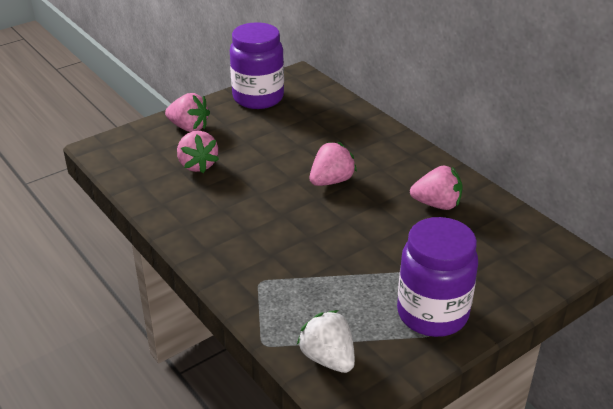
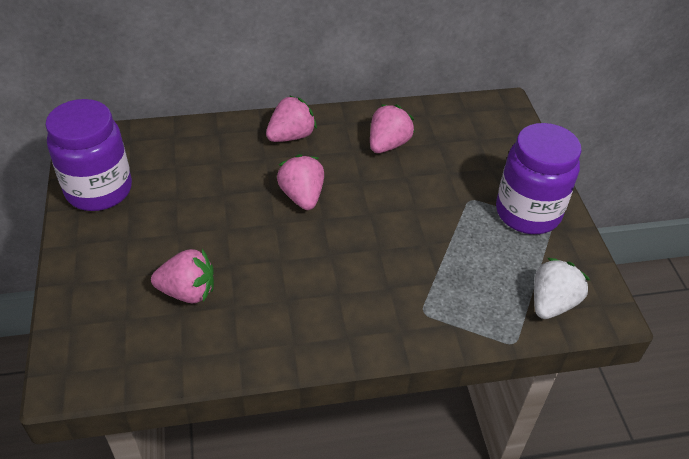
camera: 65 degrees left, 10 degrees up
(189, 127) = (103, 272): pink strawberry -> pink strawberry (291, 136)
(328, 358) = (552, 303): white strawberry -> white strawberry turned 135 degrees clockwise

